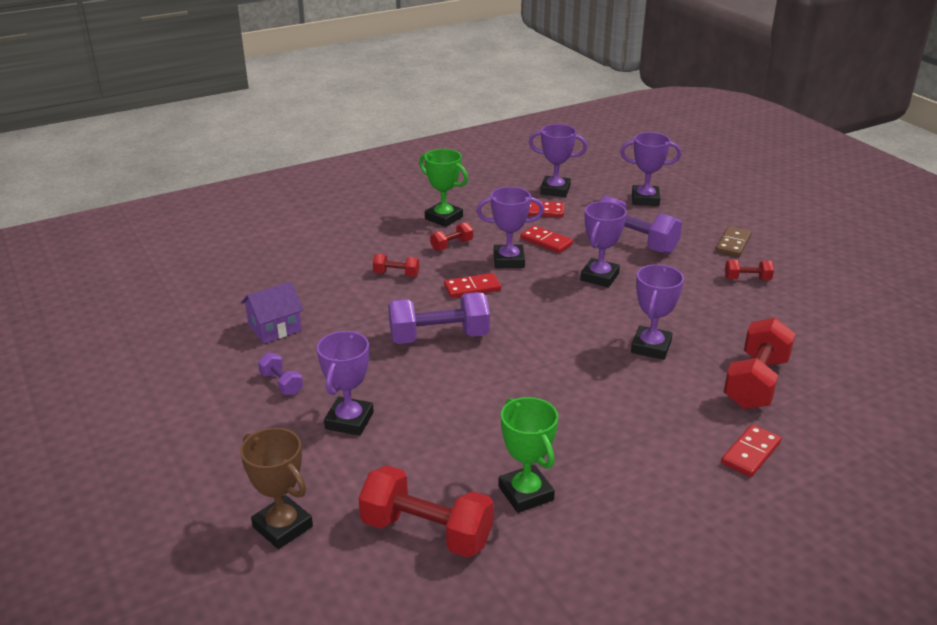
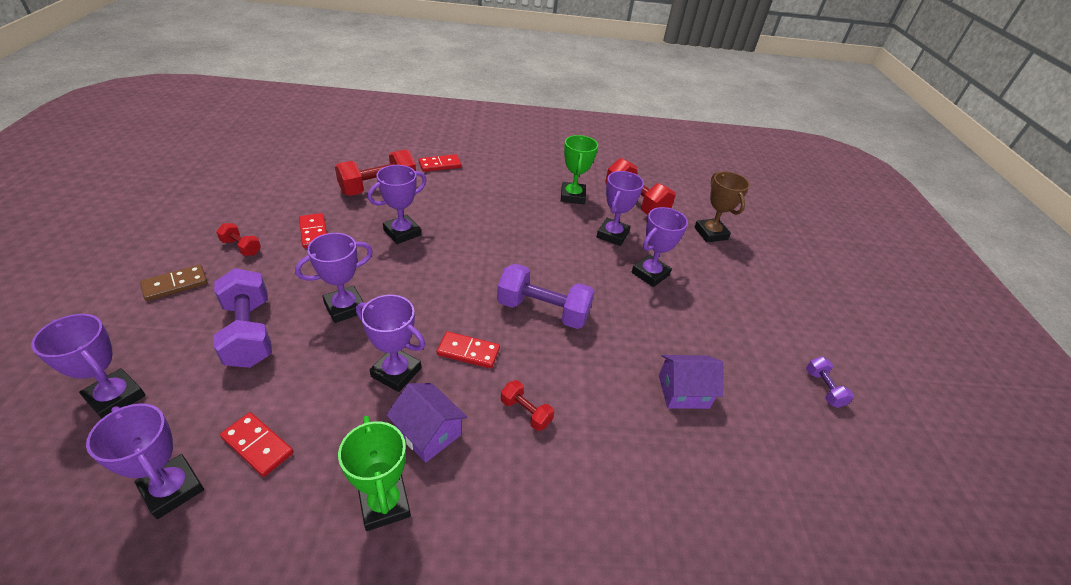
camera: 155 degrees left, 10 degrees up
(281, 384) = (691, 325): purple dumbbell -> purple dumbbell (823, 388)
(425, 453) = (612, 235): none -> purple trophy
(451, 245) = (428, 433): red dumbbell -> purple house
(546, 241) = (325, 382): red domino -> red domino (313, 232)

